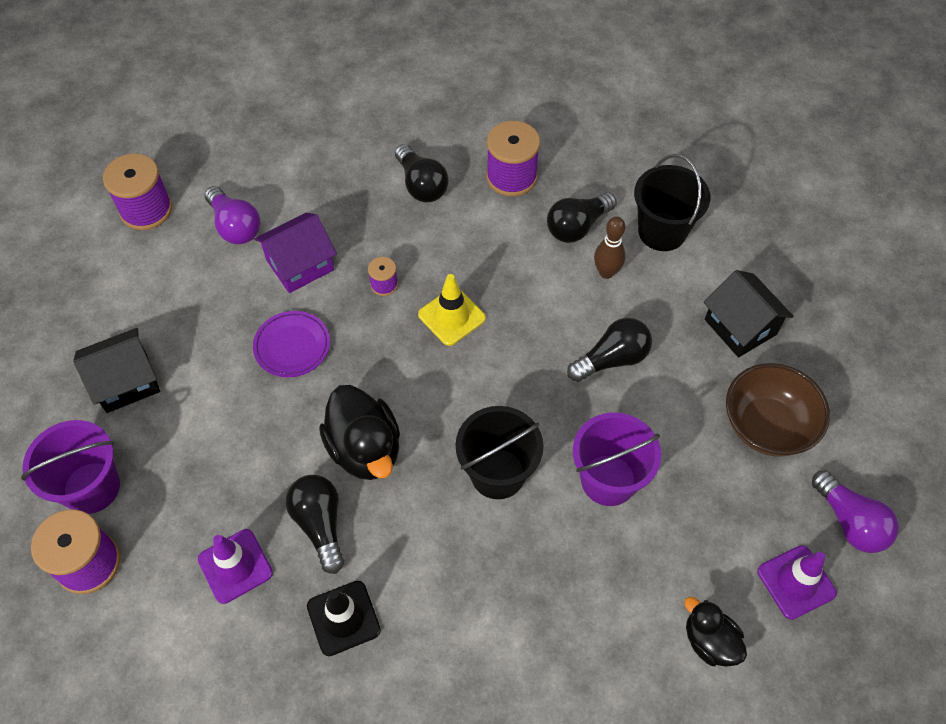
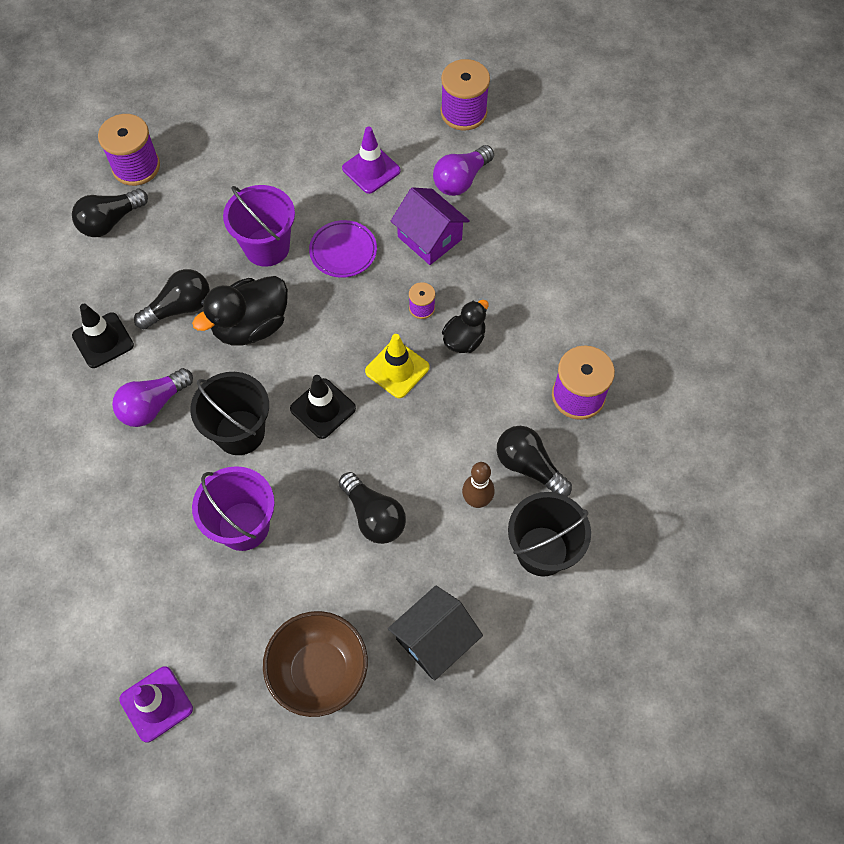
camera: 80 degrees right, 5 degrees up
(91, 487) = (196, 151): purple bucket -> purple bucket (267, 247)
(126, 382) = (291, 146): black house -> none
(235, 566) = (140, 258): purple traffic cone -> purple traffic cone (371, 169)
(421, 185) = (546, 317): black light bulb -> black light bulb (110, 221)
(484, 389) = (323, 408): none -> black traffic cone
(709, 641) = (96, 626): black duck -> black duck (464, 339)
(850, 521) = (223, 757): purple light bulb -> purple light bulb (153, 405)

